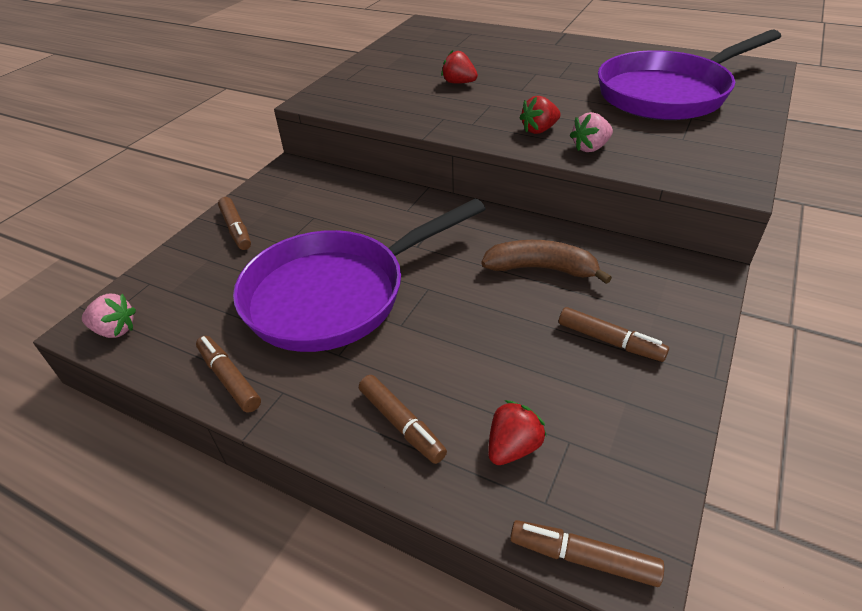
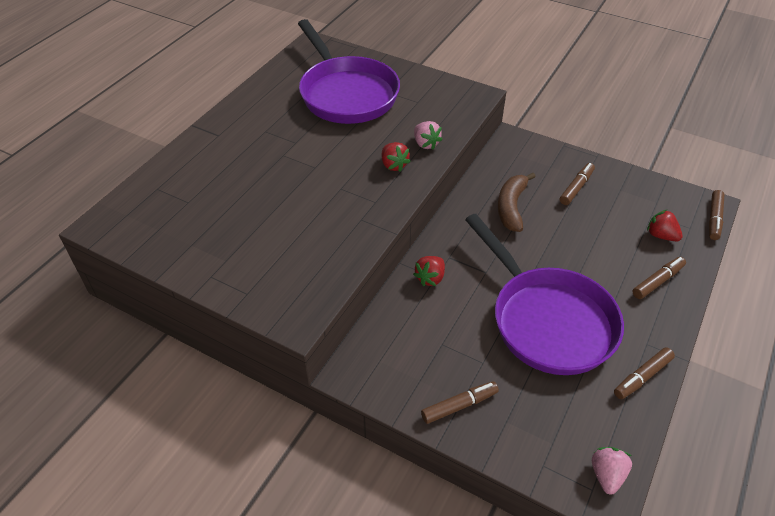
camera: 90 degrees left, 5 degrees up
(459, 83) = (288, 205): red strawberry -> red strawberry (430, 278)

